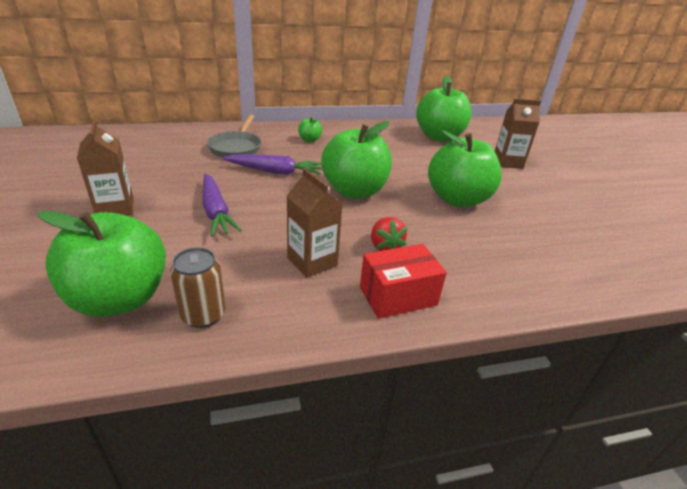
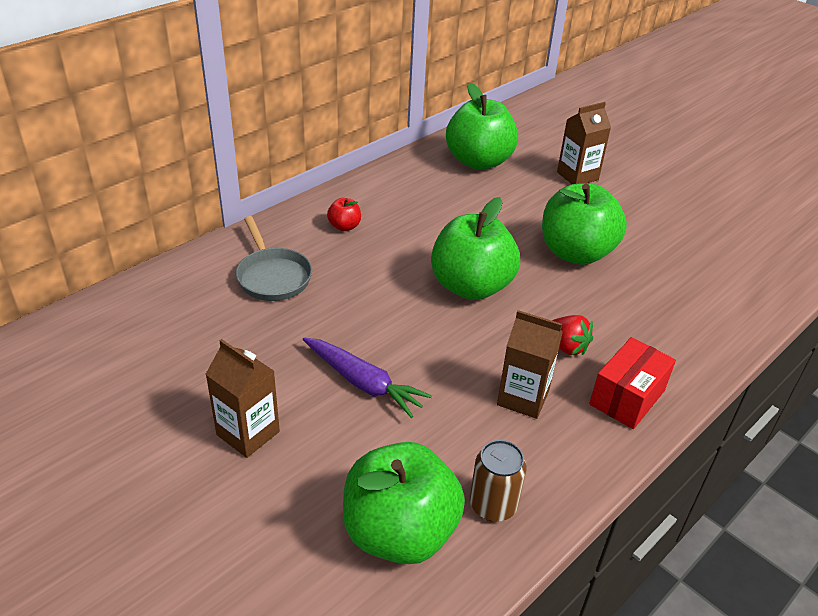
camera: 30 degrees left, 5 degrees up
(275, 172) = (361, 296): purple carrot -> none
(309, 140) = (344, 226): green apple -> red apple

